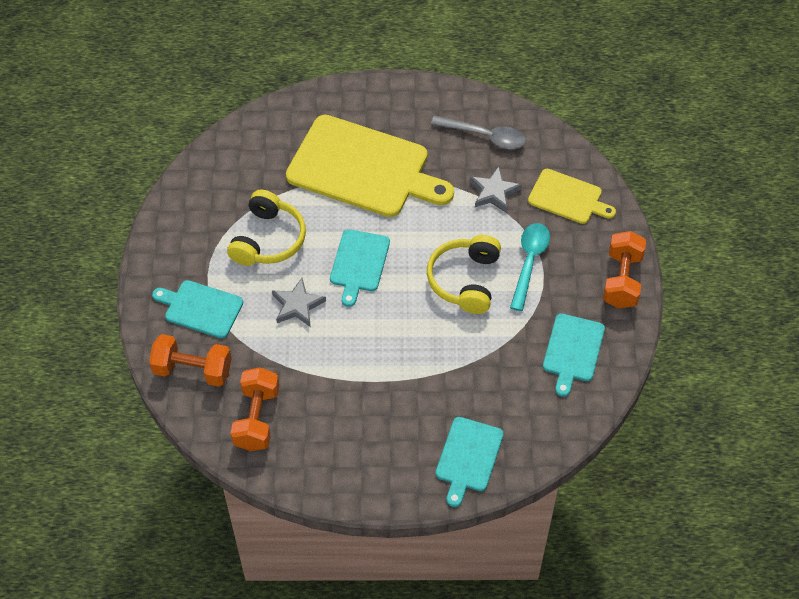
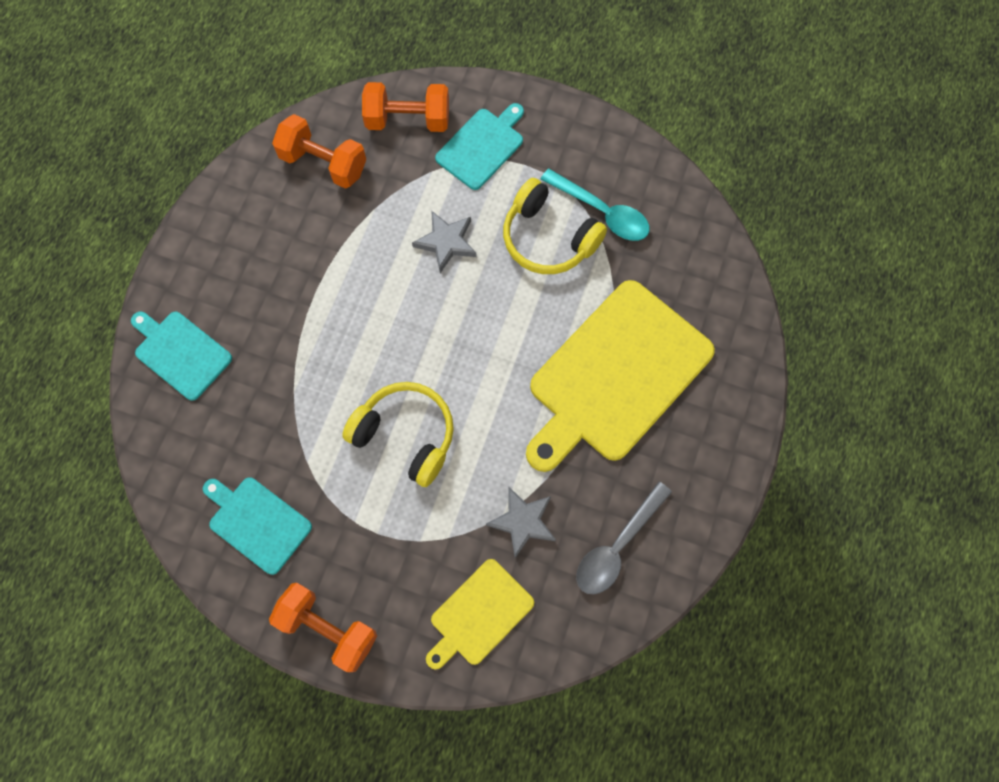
camera: 110 degrees right, 15 degrees up
(193, 370) = (408, 120): orange dumbbell -> orange dumbbell turned 60 degrees clockwise
(359, 263) = (476, 325): turquoise cutting board -> none
(529, 262) = (400, 522): turquoise spoon -> turquoise spoon (602, 212)

